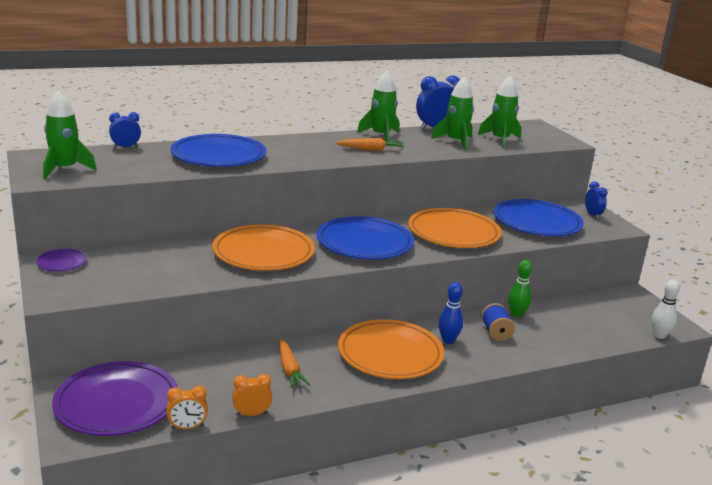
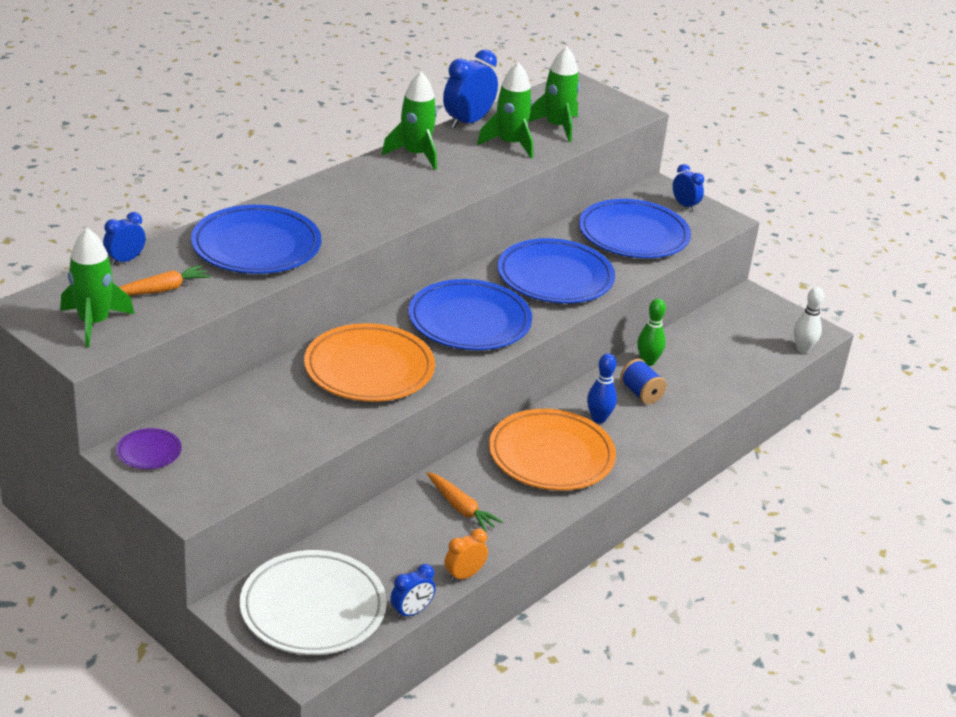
camera: 25 degrees left, 10 degrees up
(117, 403) = (313, 608): purple plate -> white plate
(187, 427) = (411, 612): orange clock -> blue clock
(370, 149) = (423, 185): orange carrot -> orange carrot (161, 290)
(453, 233) = (555, 277): orange plate -> blue plate

